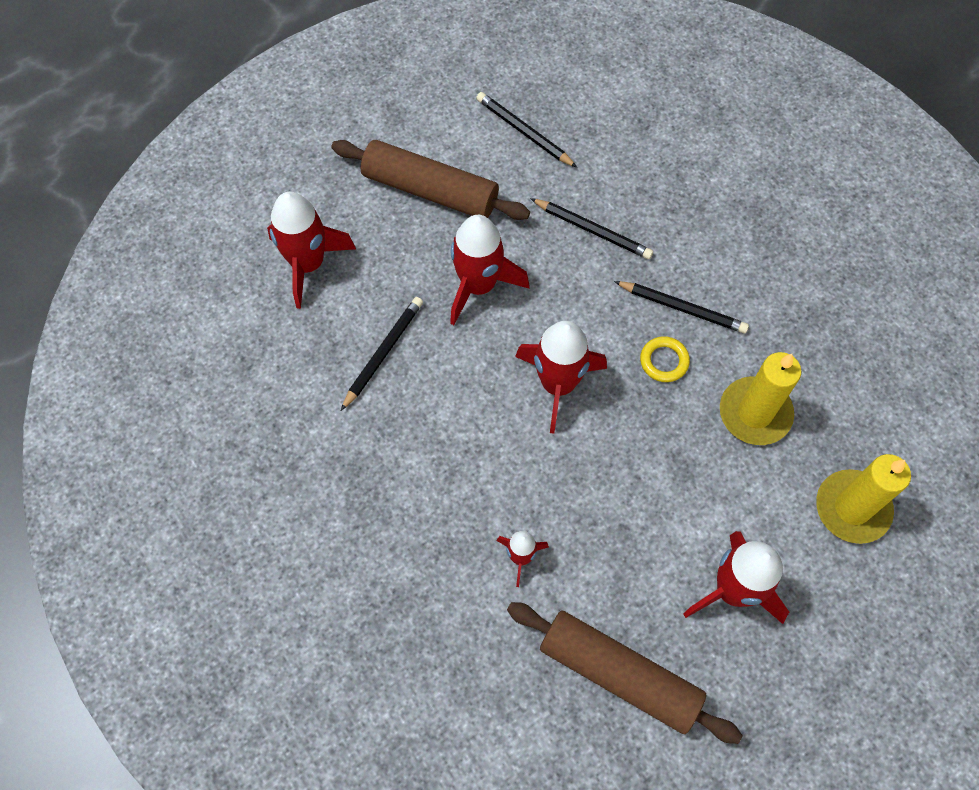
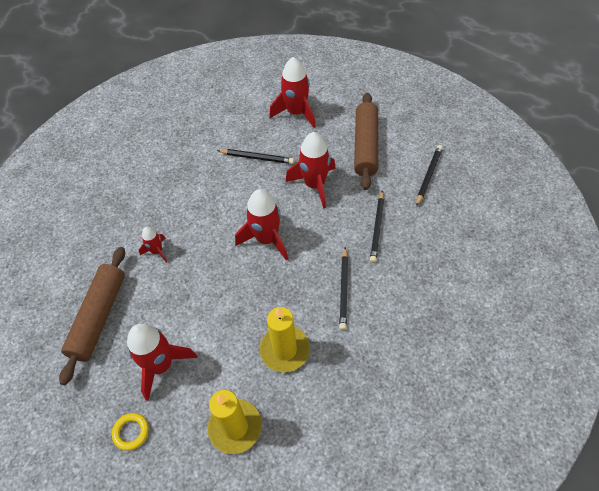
camera: 75 degrees right, 10 degrees down
(664, 361) = (302, 289): yellow ring -> yellow ring (131, 432)

